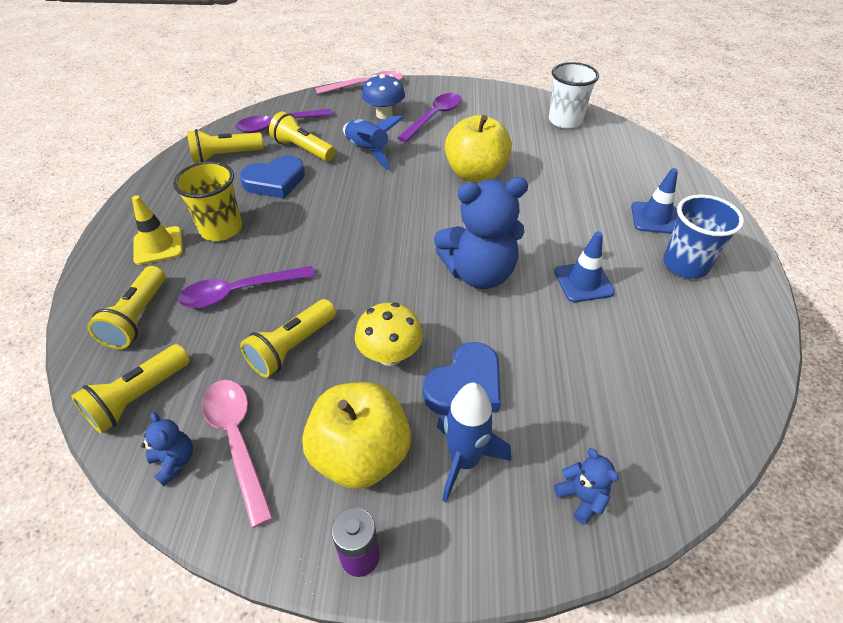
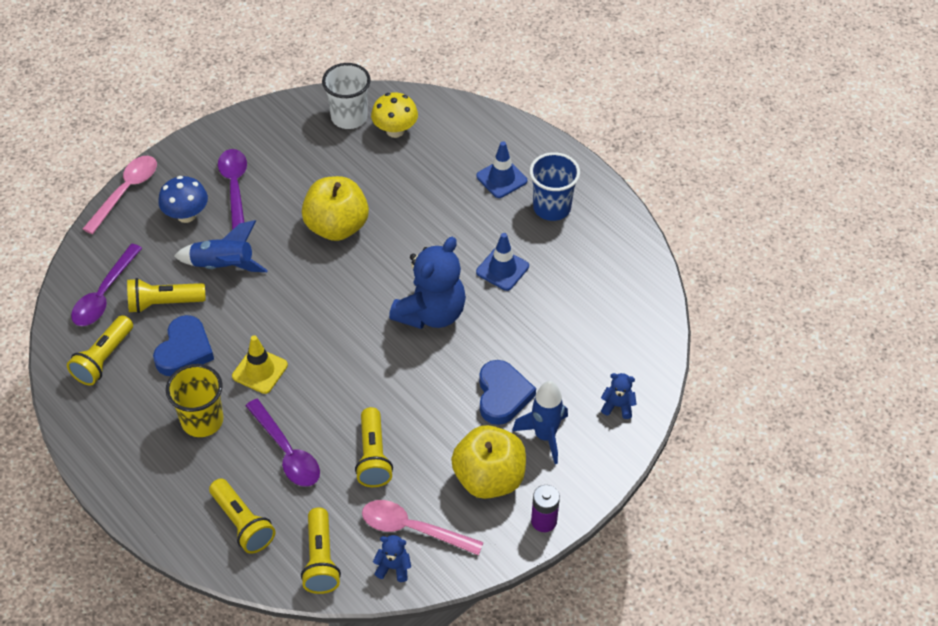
camera: 45 degrees left, 5 degrees up
(158, 246) = (173, 470): yellow traffic cone -> yellow traffic cone (260, 371)
(239, 292) = (287, 452): purple spoon -> purple spoon turned 60 degrees counterclockwise
(390, 355) = (439, 412): yellow mushroom -> yellow mushroom (395, 130)

